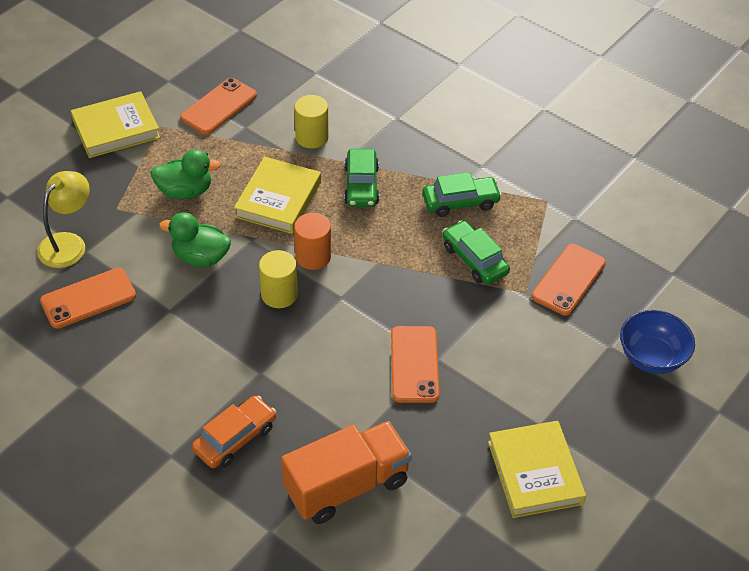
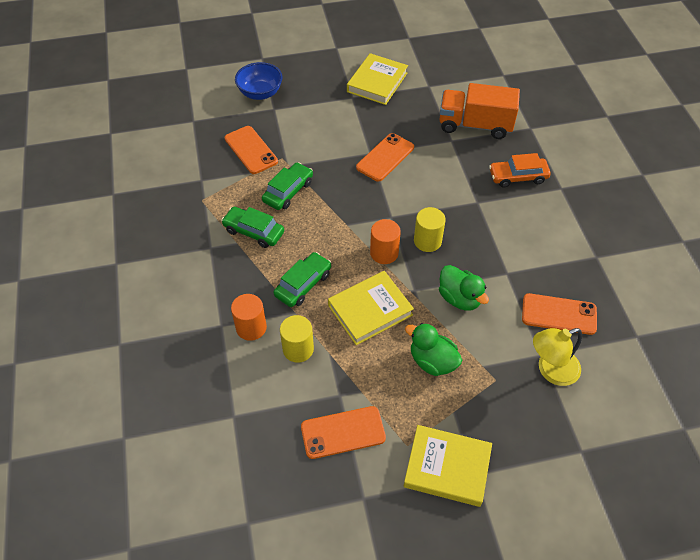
camera: 140 degrees left, 5 degrees up
(368, 130) = (251, 327): none -> orange cylinder
(474, 259) = (288, 191): green car -> green car turned 150 degrees counterclockwise
(568, 280) = (251, 150): orange phone -> orange phone turned 75 degrees clockwise

